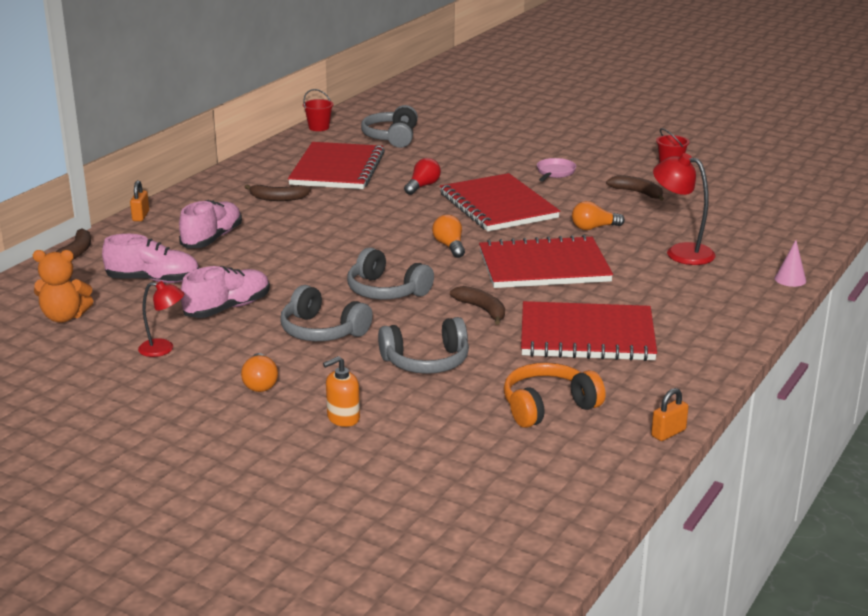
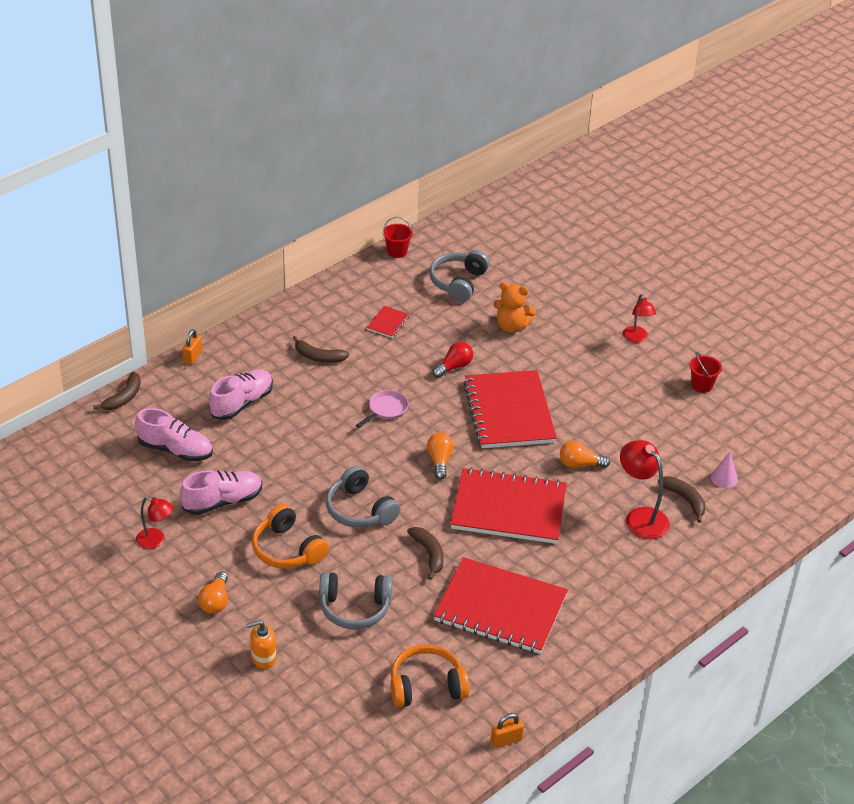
camera: 15 degrees right, 15 degrees up
(64, 317) = (92, 482): orange teddy bear -> orange teddy bear (512, 326)
(322, 331) = (287, 549): grey headphones -> orange headphones
(337, 169) = (388, 323): red notebook -> red notebook, size x0.40
(555, 173) = (585, 372): pink pan -> pink pan (386, 410)
(587, 147) = (636, 338): none -> red lamp
(638, 193) = (647, 421): brown banana -> brown banana (685, 500)
(790, 279) = (717, 578): pink cone -> pink cone (724, 478)

